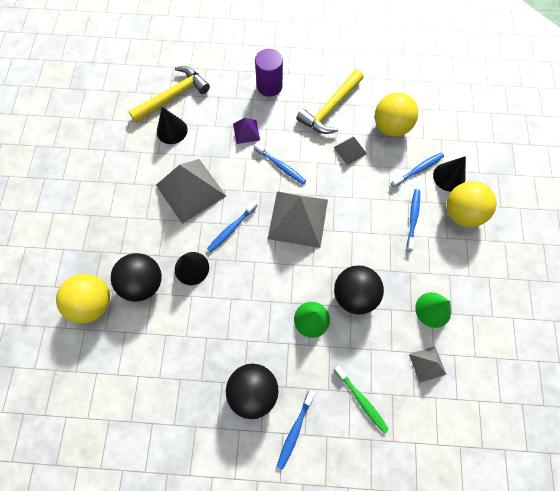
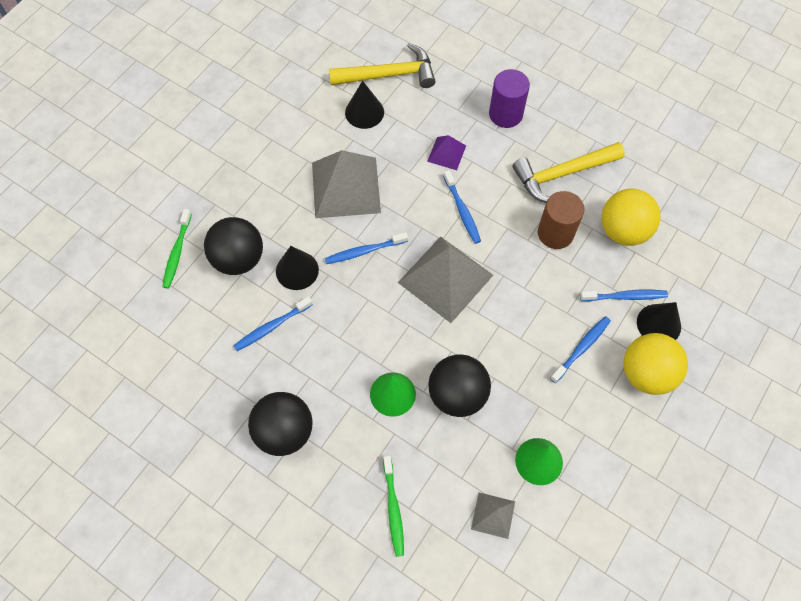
camera: 30 degrees right, 5 degrees down
(93, 303) = (177, 252): yellow ball -> green toothbrush
(295, 430) = (303, 497): blue toothbrush -> blue toothbrush (272, 327)
(350, 150) = (555, 233): grey pyramid -> brown cylinder

